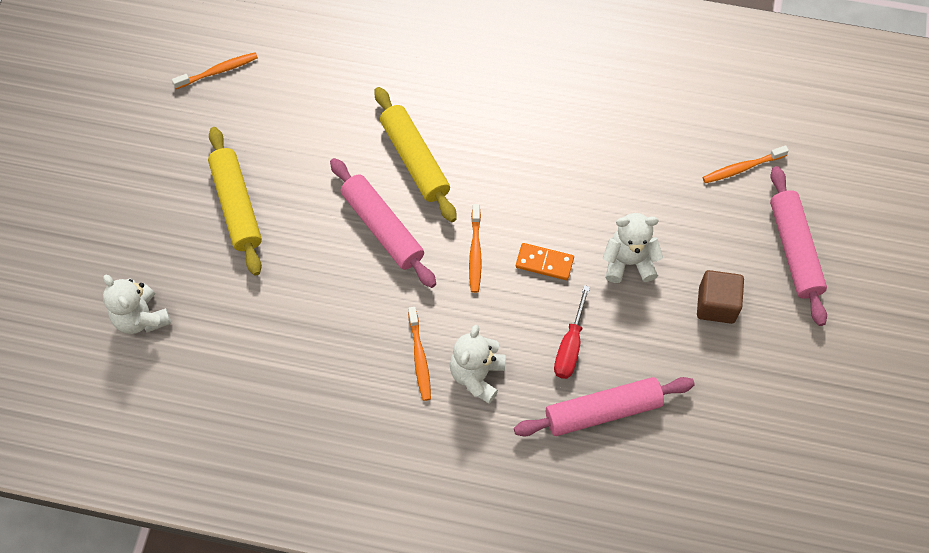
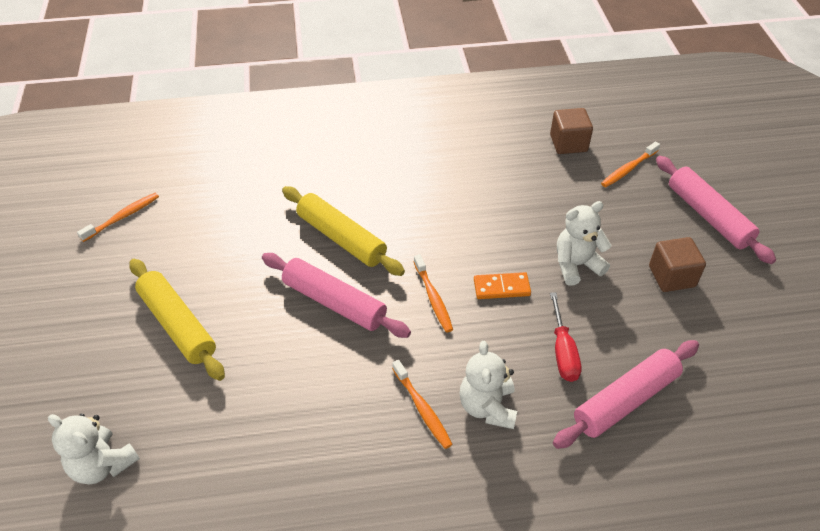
camera: 20 degrees left, 15 degrees down
(695, 116) = (568, 143): none -> brown cube

